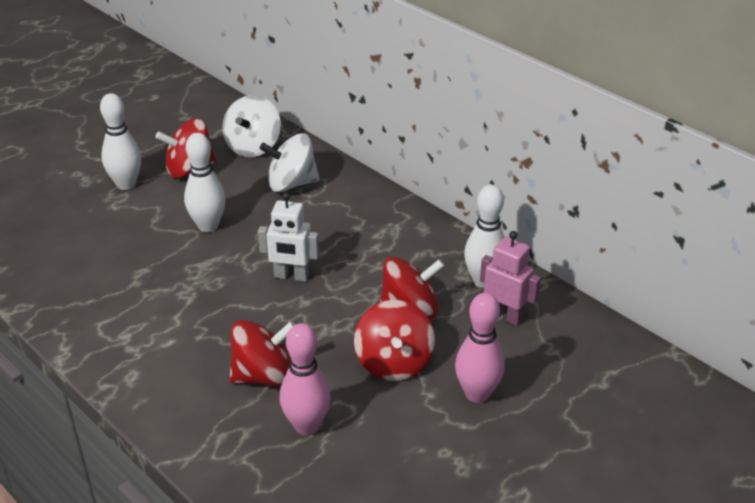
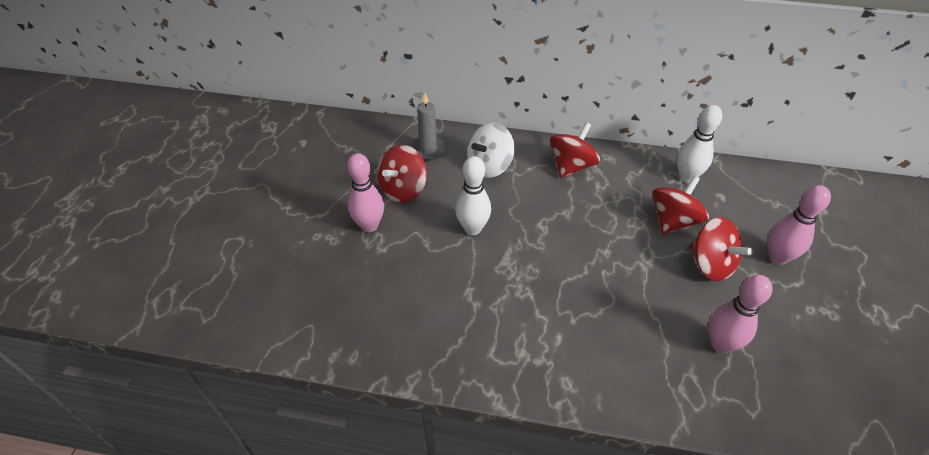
camera: 35 degrees left, 10 degrees up
(126, 184) = (369, 226): white bowling pin -> pink bowling pin
(253, 147) = (428, 150): white spinning top -> grey candle
(264, 375) = (650, 324): red spinning top -> red spinning top (571, 166)
(291, 276) = (575, 237): white robot -> none
(505, 315) = (725, 194): pink robot -> none

